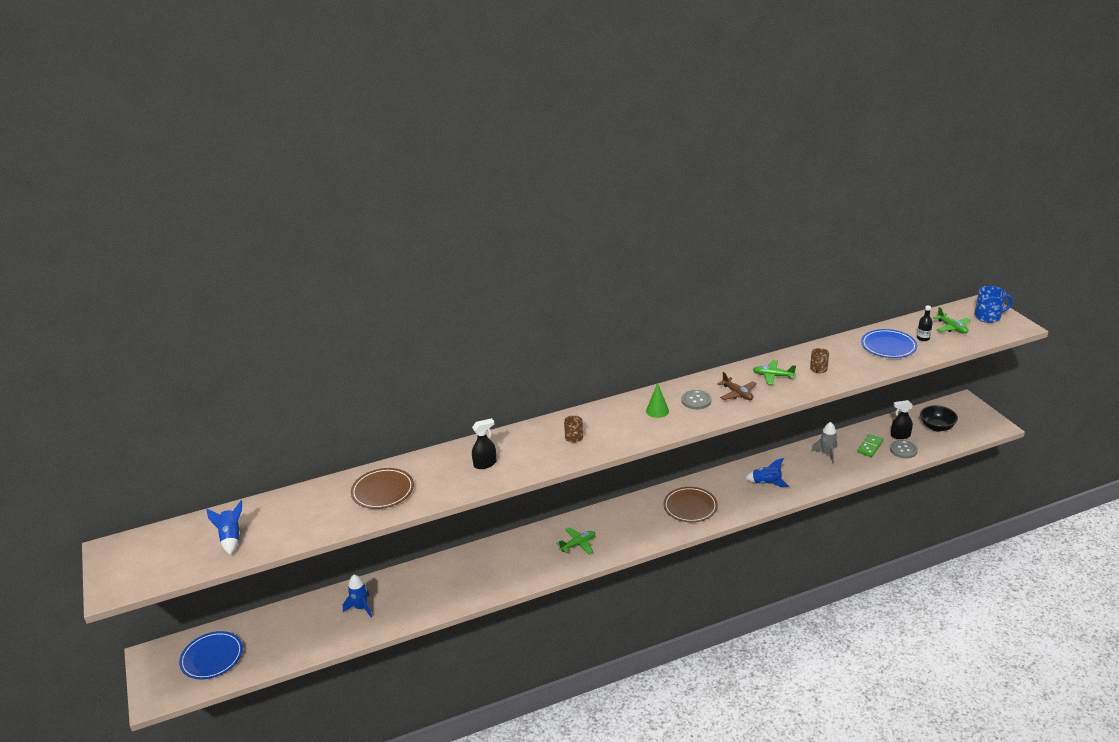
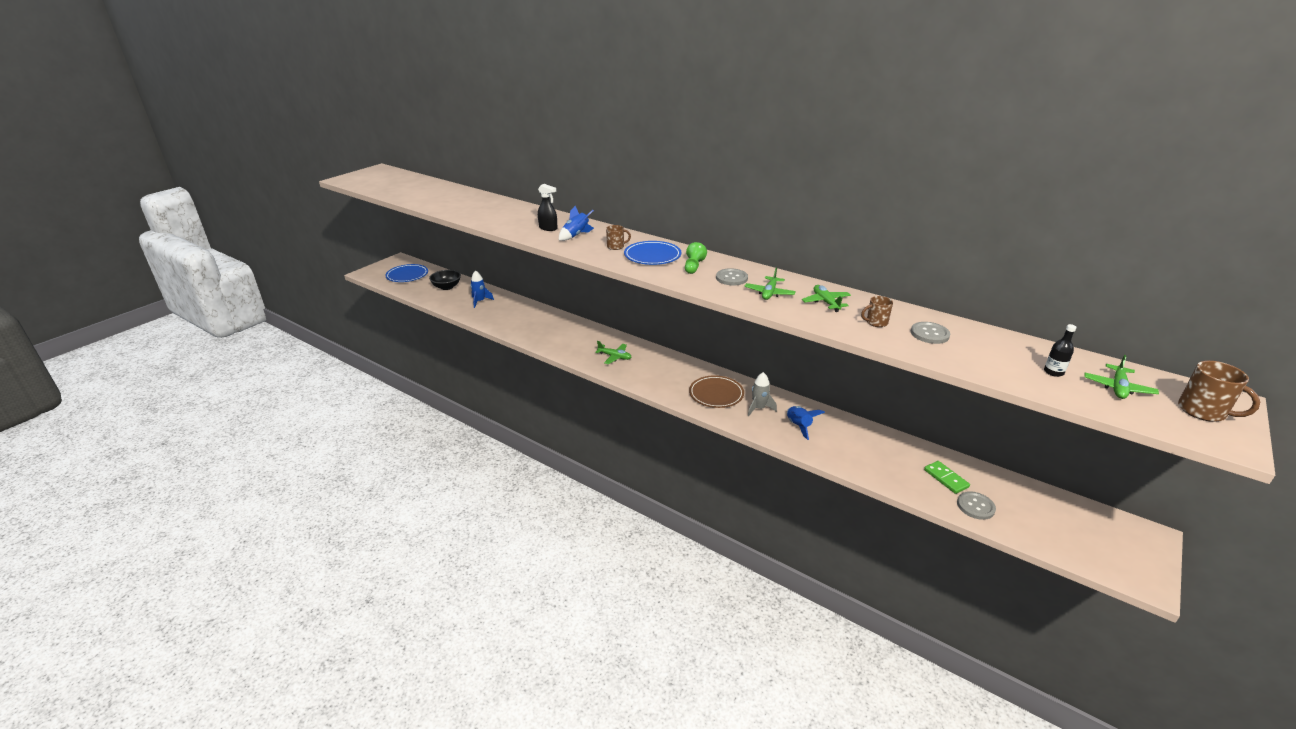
camera: 55 degrees right, 0 degrees up
(231, 538) = (407, 189): blue rocket -> blue rocket (576, 235)
(383, 491) = (487, 209): brown plate -> none
(657, 411) = (693, 266): green cone -> green pawn
(737, 394) = (769, 293): brown plane -> green plane
(826, 453) = (893, 451): grey rocket -> grey rocket (759, 408)
(849, 357) = (929, 334): none -> grey button
(870, 447) = (946, 478): green domino -> green domino turned 60 degrees clockwise
(888, 346) = (993, 353): blue plate -> blue plate (652, 256)
(900, 436) = (998, 496): black spray bottle -> none
(936, 427) = (1059, 523): black bowl -> black bowl (447, 287)
(988, 317) = (1203, 411): blue mug -> brown mug

